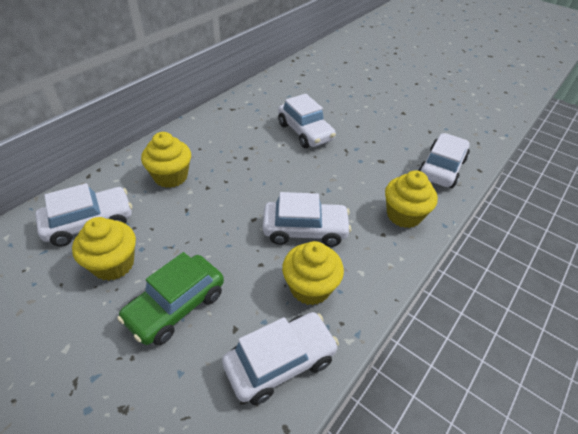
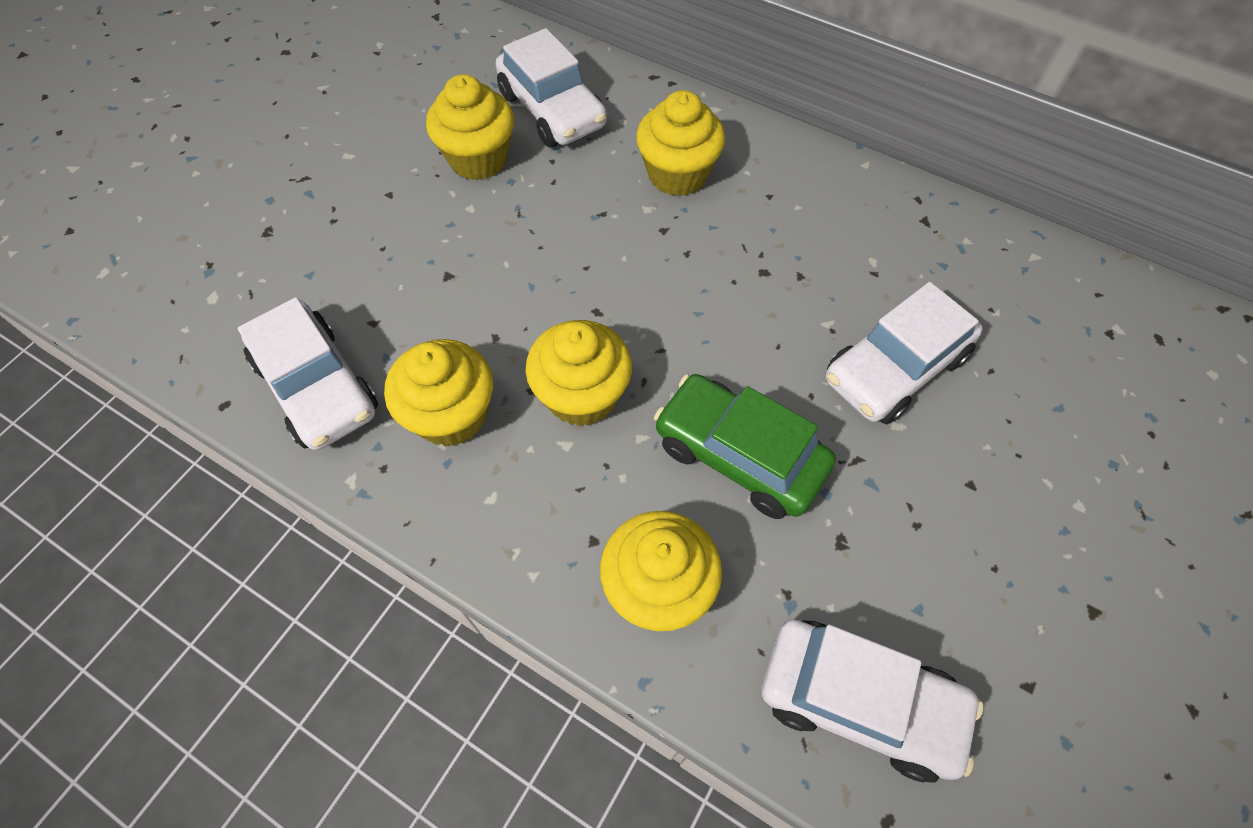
camera: 85 degrees right, 15 degrees up
(176, 306) = (410, 246): green car -> green car (739, 455)
(305, 230) = (582, 395): white car -> yellow cupcake

